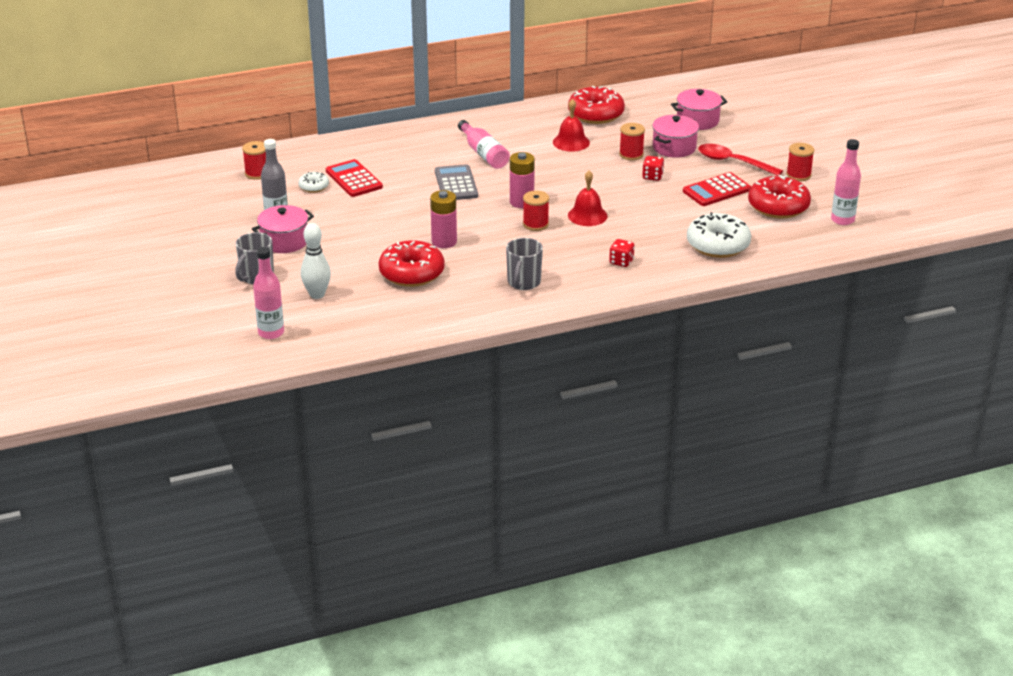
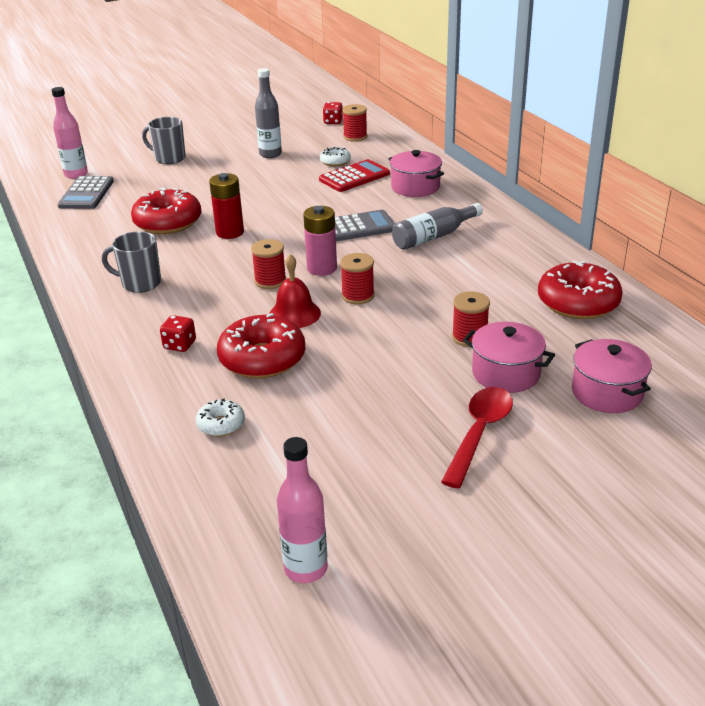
camera: 85 degrees right, 0 degrees up
(284, 241) = (230, 162): pink pot -> pink pot (415, 187)
(317, 294) = (135, 185): white bowling pin -> none
(325, 322) = (86, 194): none -> grey calculator
(444, 242) = (230, 232): pink battery -> red battery
(484, 153) = (433, 236): pink bottle -> grey bottle
(571, 142) = (486, 290): red bell -> none
(652, 177) = (410, 358): red dice -> red dice (333, 122)
(716, 190) = (382, 419): red calculator -> none
(718, 245) = (221, 424): white donut -> white donut, size x0.50
(778, 206) = (342, 486): red donut -> red donut (262, 359)
(798, 175) = (458, 511): red spool -> red spool (358, 296)

